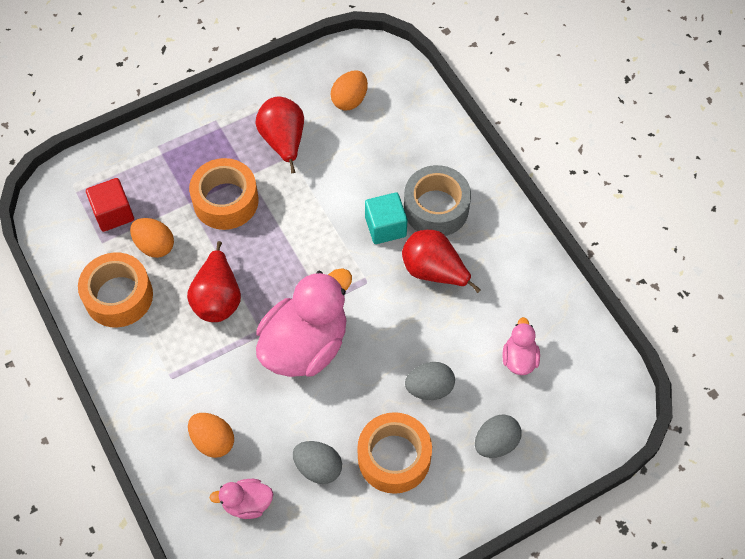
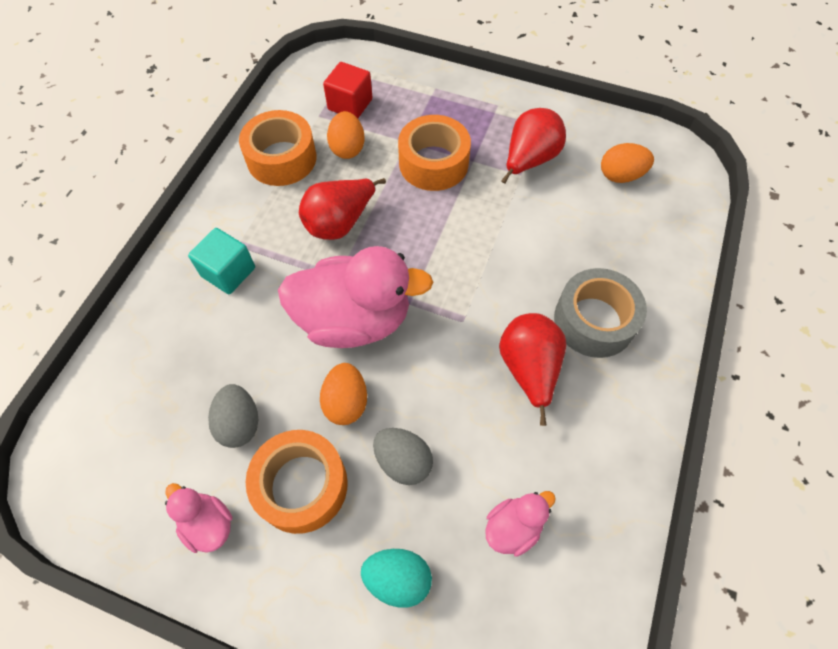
camera: 50 degrees right, 0 degrees up
(213, 441) = (202, 318): orange egg -> orange egg (346, 402)
(247, 503) = (160, 390): pink duck -> pink duck (208, 524)
(385, 227) = (531, 294): turquoise cube -> turquoise cube (228, 272)
(496, 443) = (397, 579): grey egg -> turquoise egg

